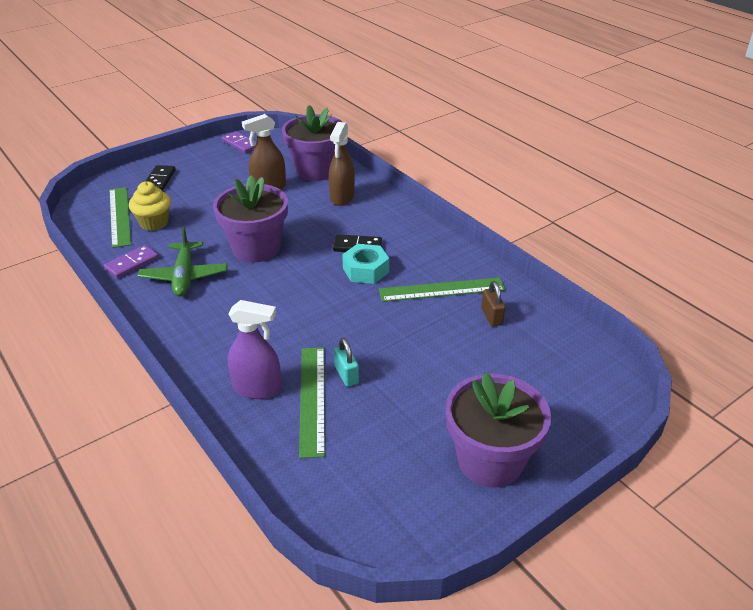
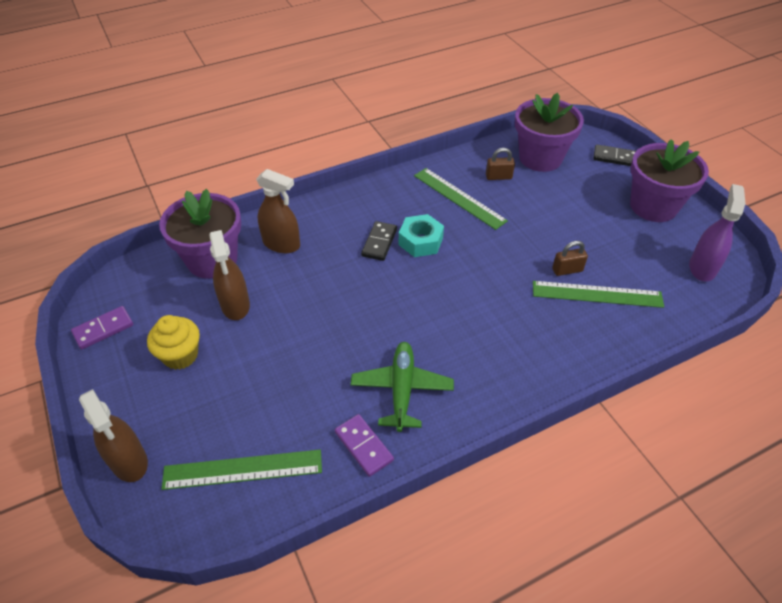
camera: 80 degrees left, 10 degrees up
(132, 175) = (129, 461): none -> brown spray bottle
(154, 223) = (275, 426): yellow cupcake -> yellow cupcake (180, 355)
(160, 180) = (160, 424): black domino -> black domino (615, 157)
(184, 276) = (402, 389): green plane -> green plane turned 90 degrees counterclockwise
(256, 248) = (361, 322): purple flower pot -> purple flower pot (540, 158)
(257, 388) = (585, 330): purple spray bottle -> purple spray bottle (702, 268)
(346, 375) = (567, 270): turquoise padlock -> brown padlock
(442, 289) = (459, 198): green ruler -> green ruler turned 45 degrees counterclockwise

